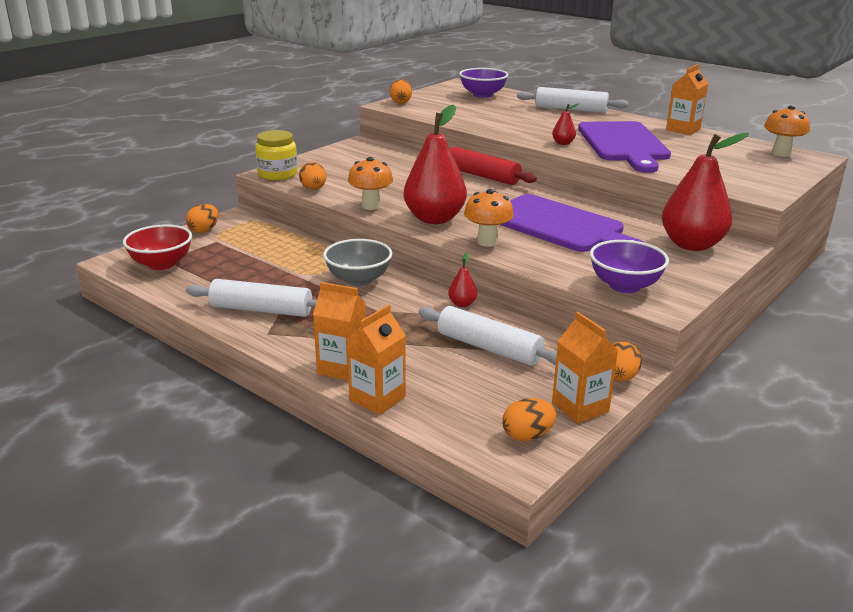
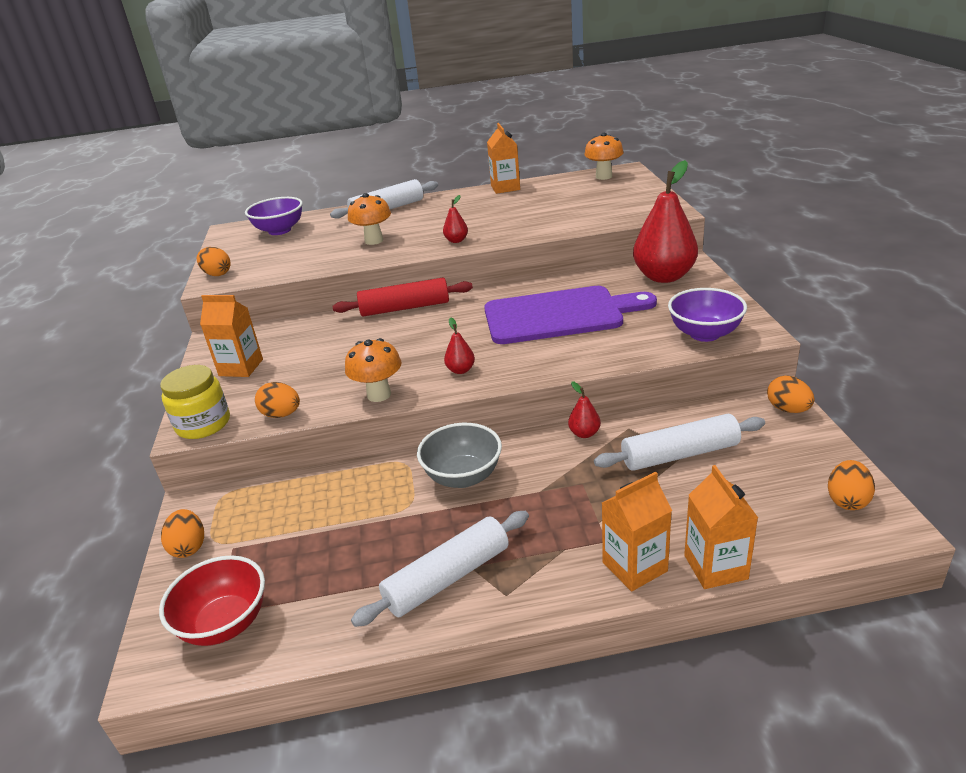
camera: 45 degrees left, 5 degrees up
(434, 219) = (461, 370): red pear -> red pear, size x0.42
(487, 242) = (546, 362): orange mushroom -> orange mushroom (374, 241)
(580, 407) = (820, 450): orange carton -> orange carton (241, 367)
(623, 144) = (499, 219): purple cutting board -> none

